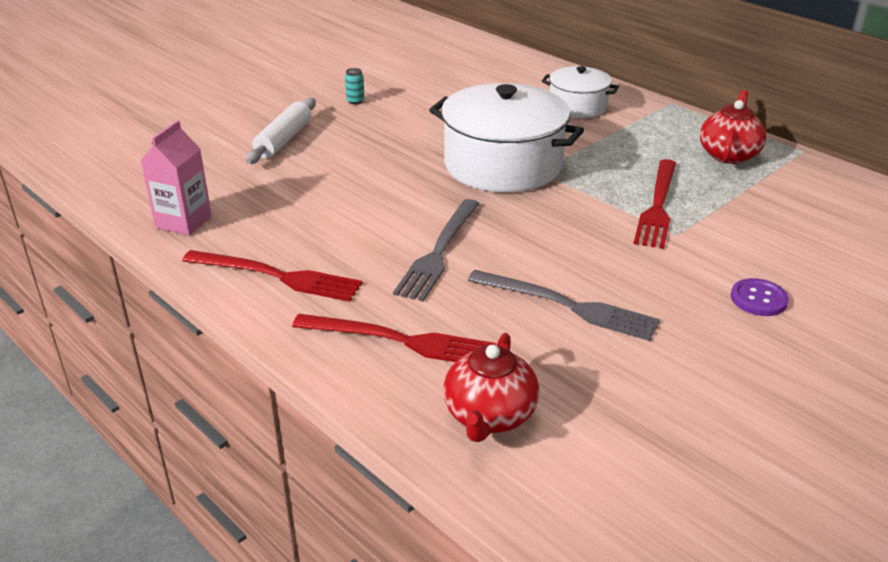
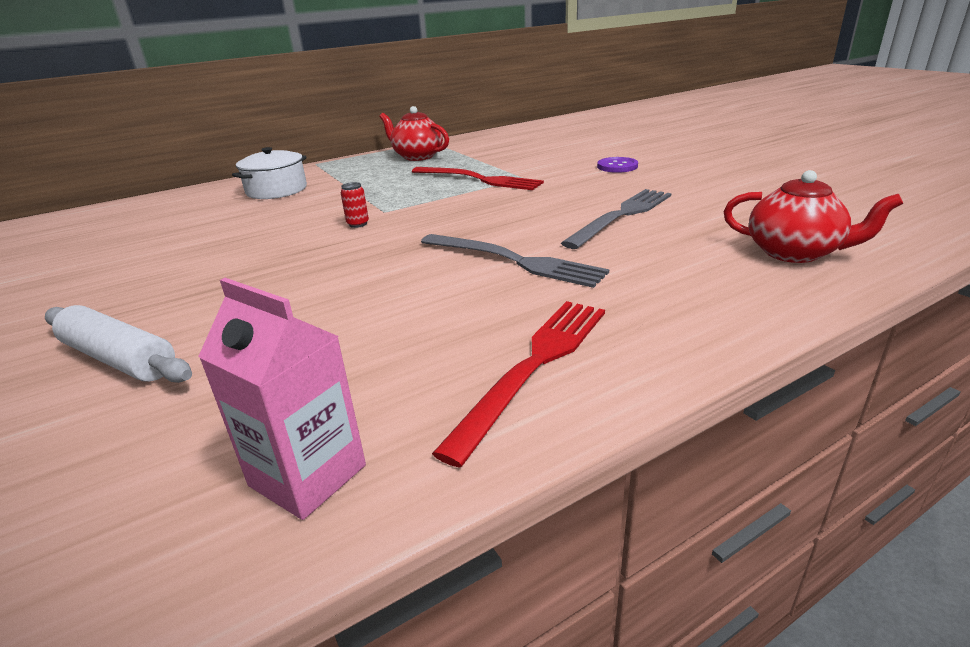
camera: 75 degrees left, 5 degrees down
(355, 101) = (81, 297): turquoise can -> none
(400, 341) = (683, 287): red fork -> none
(503, 165) = (358, 224): white pot -> red can

